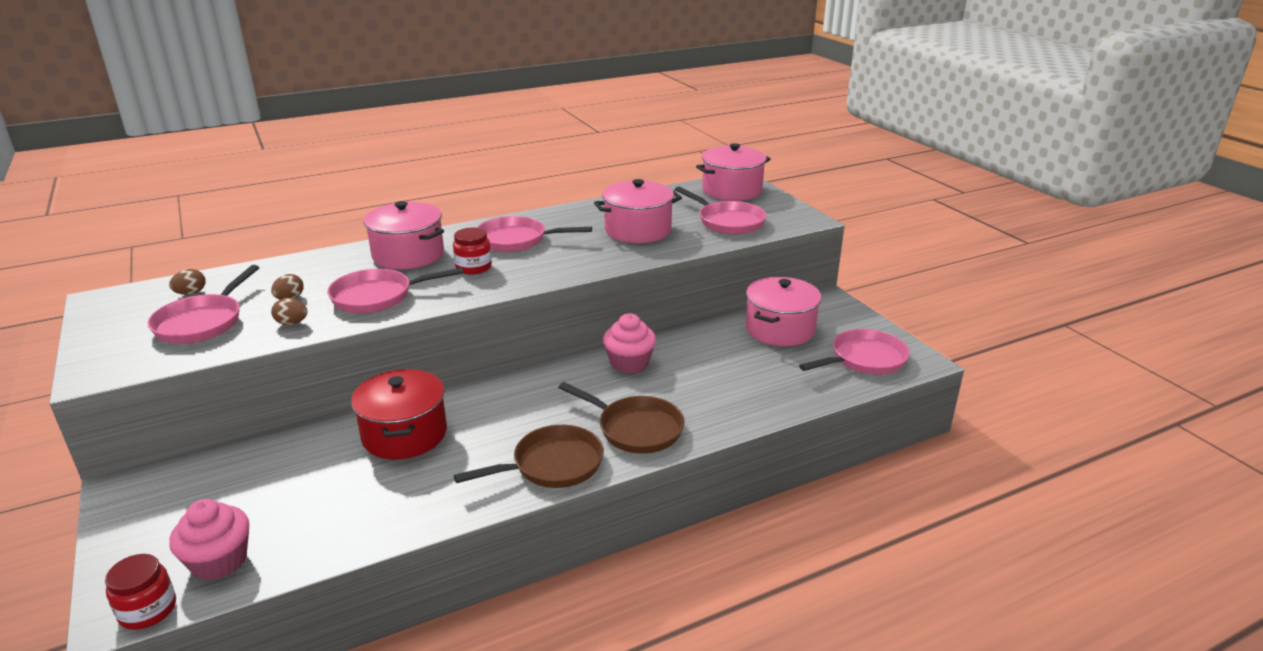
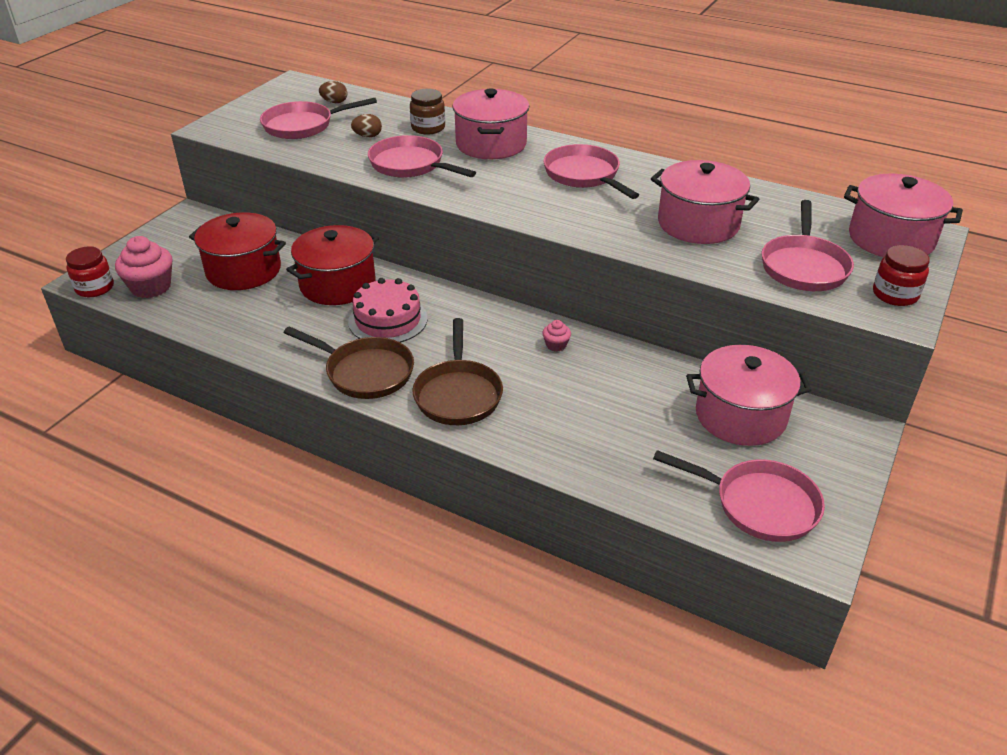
camera: 55 degrees right, 10 degrees up
(292, 323) = (336, 154): brown egg -> none
(293, 483) = (243, 270): none -> red pot
(330, 269) = (428, 128): none -> brown jar
(473, 267) = (508, 179): red jar -> red jar (895, 294)
(495, 426) = (388, 320): none -> pink cake
(629, 363) = (556, 345): pink cupcake -> pink cupcake, size x0.49

